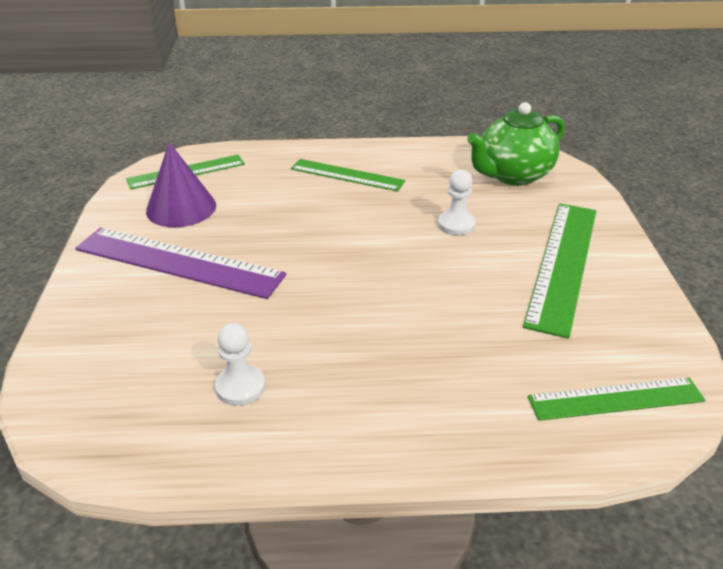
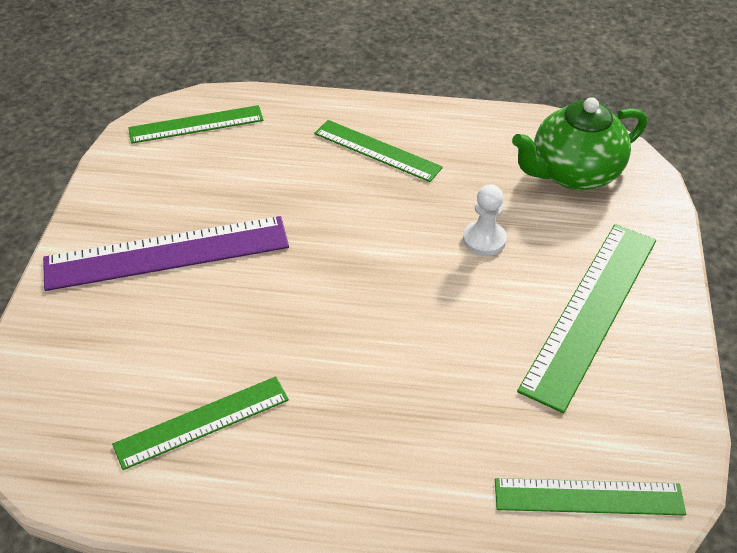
camera: 10 degrees right, 10 degrees up
(178, 262) = (167, 253): purple ruler -> purple ruler turned 45 degrees counterclockwise
(181, 208) = (182, 177): purple cone -> none
(240, 387) = (202, 422): white pawn -> green ruler

